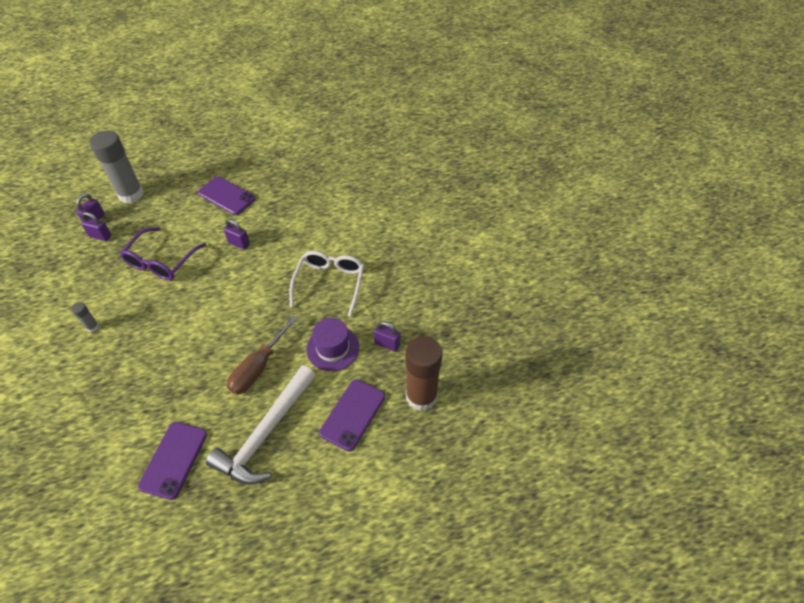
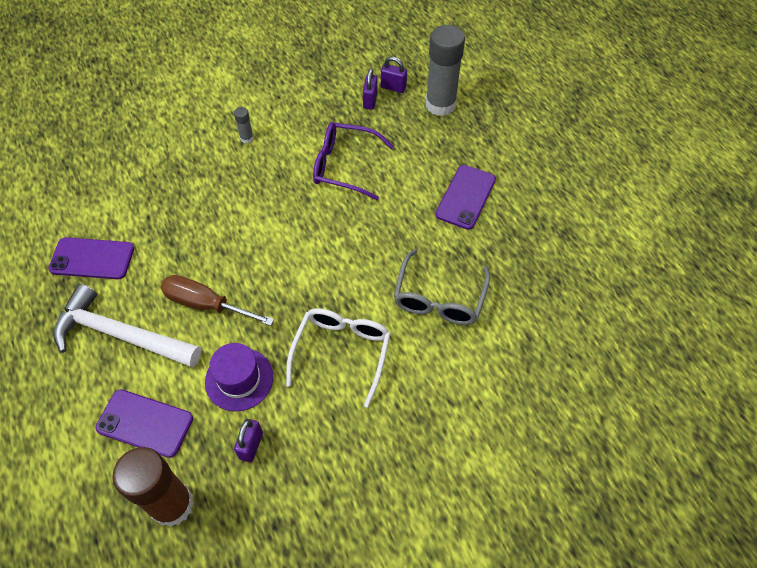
camera: 80 degrees right, 5 degrees up
(239, 243) = (388, 233): purple padlock -> none
(305, 224) = (439, 298): none -> grey glasses
(329, 283) = (342, 352): white glasses -> white glasses turned 75 degrees counterclockwise

